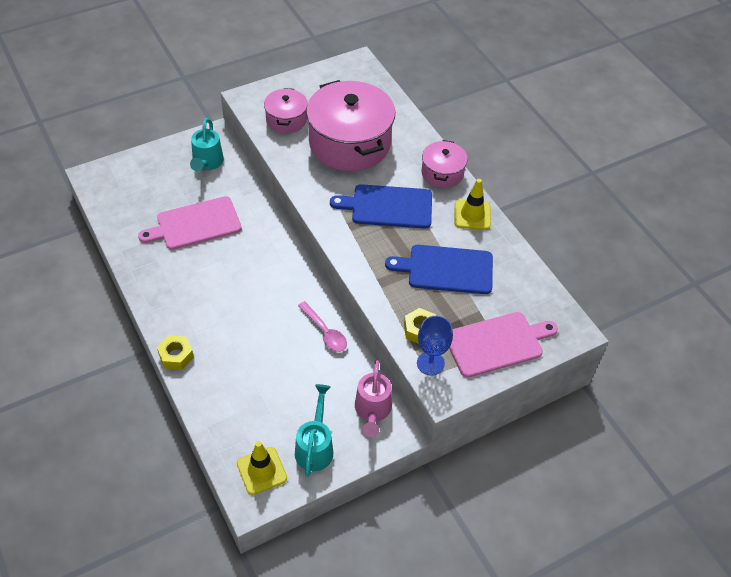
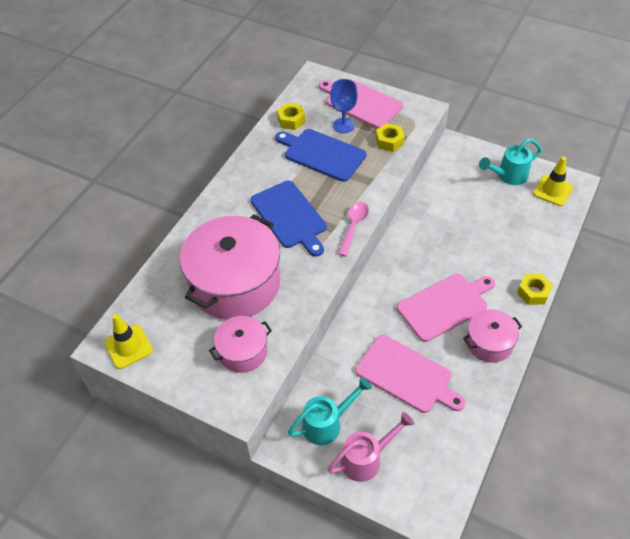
camera: 120 degrees left, 0 degrees up
(226, 286) = (445, 306): none -> pink cutting board
(325, 332) = (422, 221): pink spoon -> pink spoon (353, 226)
(372, 410) = (454, 164): pink watering can -> pink watering can (366, 459)
(430, 363) = (410, 124): blue goblet -> blue goblet (343, 125)
(442, 173) = (221, 203): pink pot -> pink pot (489, 343)
(446, 269) = (322, 154): blue cutting board -> blue cutting board turned 150 degrees clockwise
(472, 215) = (253, 165): yellow traffic cone -> yellow traffic cone (128, 346)
(514, 273) = (291, 120): none -> yellow nut

